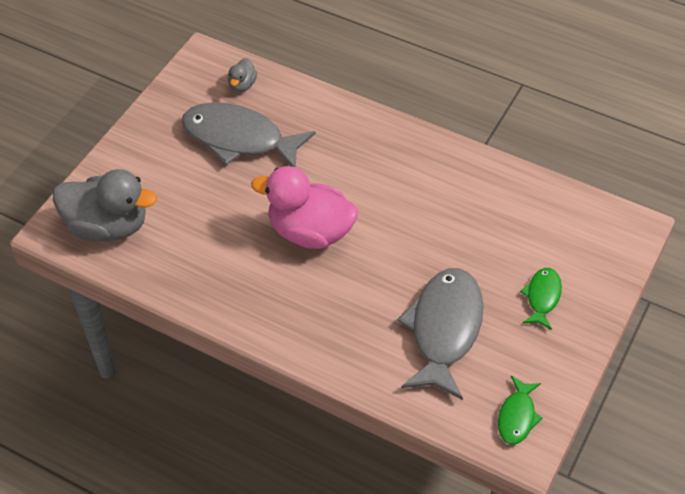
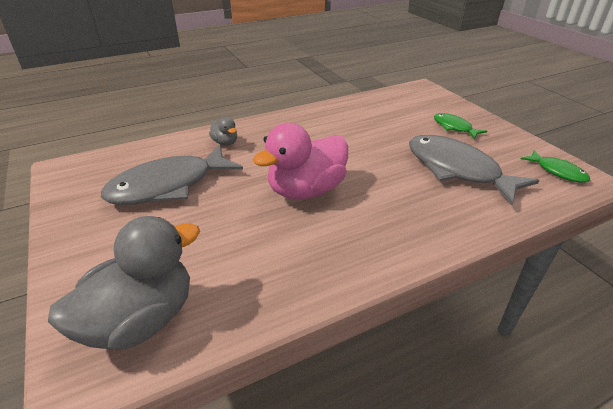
camera: 55 degrees left, 15 degrees down
(242, 85) = (121, 163): grey duck -> grey duck (225, 142)

